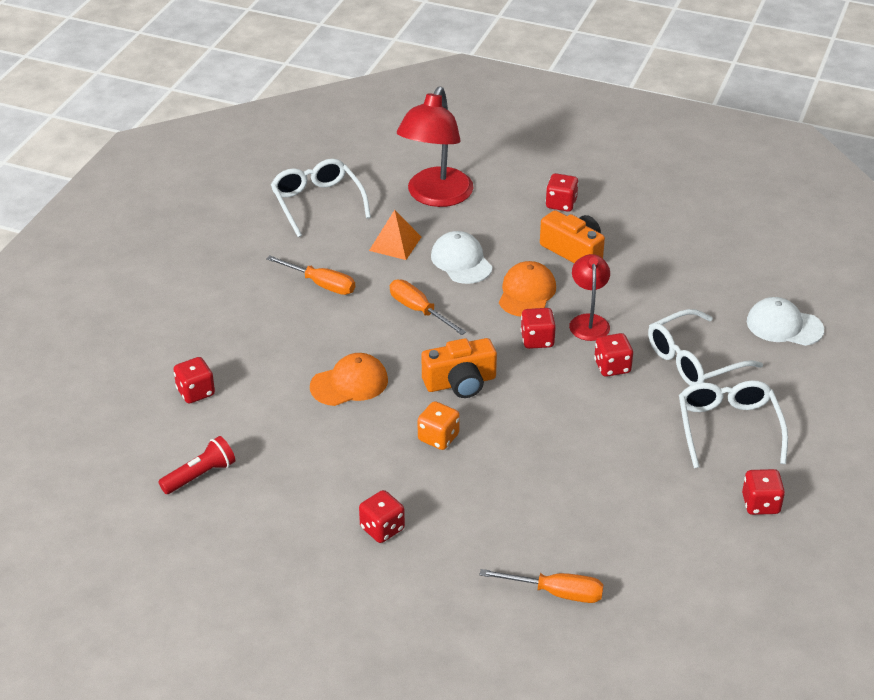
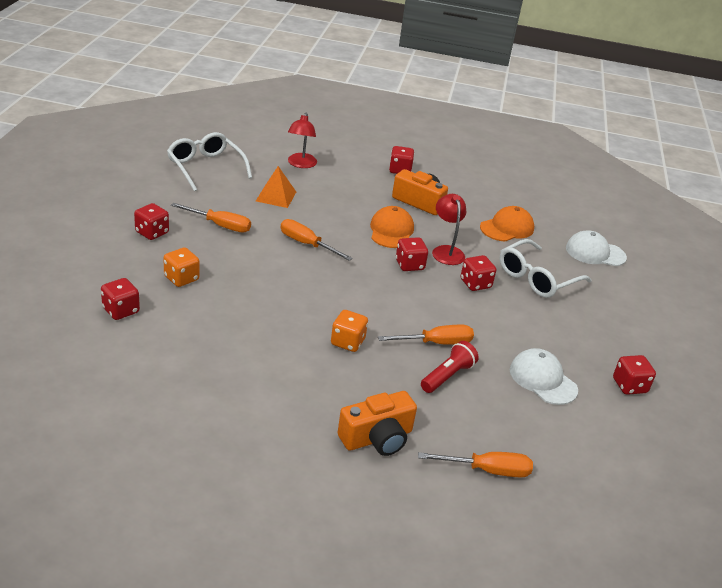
camera: 15 degrees left, 5 degrees down
(200, 475) = (135, 381): red flashlight -> red flashlight (447, 376)
(266, 354) = (181, 278): none -> orange dice
(349, 383) = (260, 300): orange cap -> orange cap (507, 228)
(382, 528) = (316, 421): red dice -> red dice (152, 233)
(435, 196) = (301, 164): red lamp -> red lamp, size x0.56
(460, 382) = (355, 298): orange camera -> orange camera (377, 438)
(461, 261) = (333, 209): white cap -> white cap (542, 379)
(541, 442) = (436, 343): none -> orange screwdriver
(728, 428) = (582, 327): white glasses -> none

